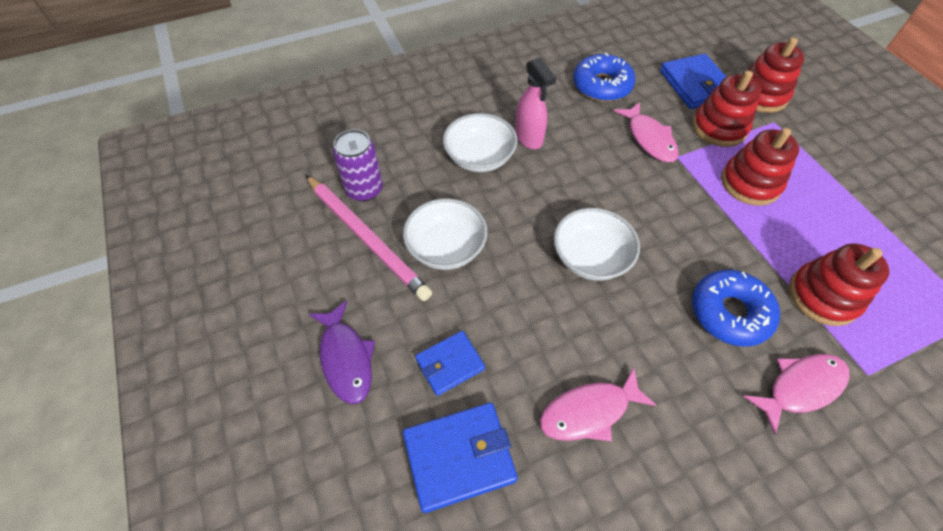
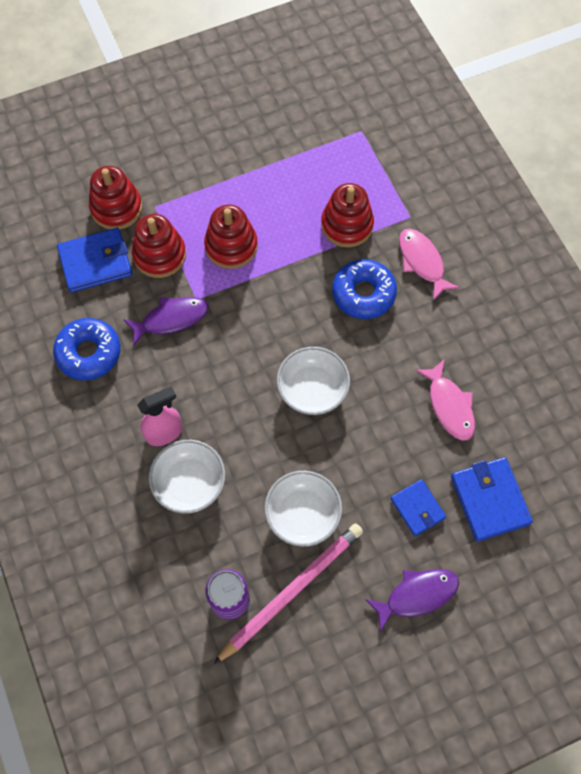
camera: 90 degrees left, 10 degrees up
(649, 139) = (171, 319): pink fish -> purple fish

